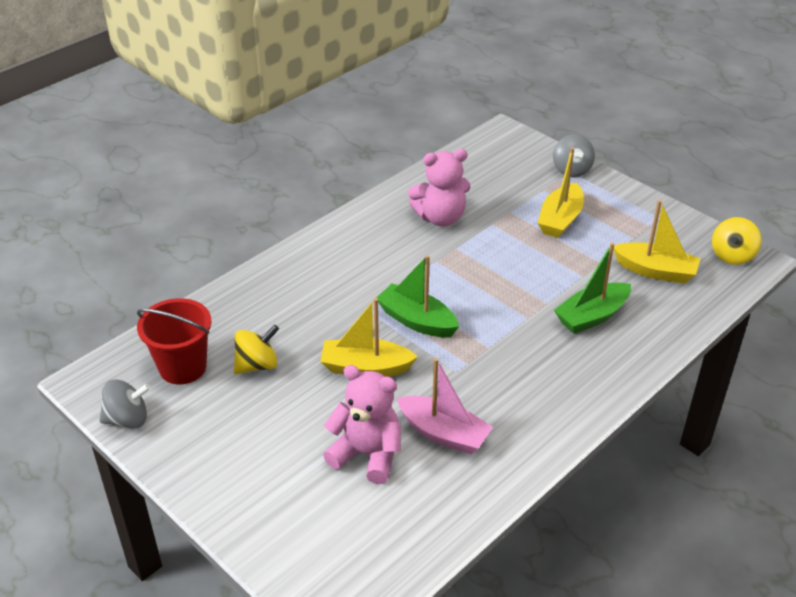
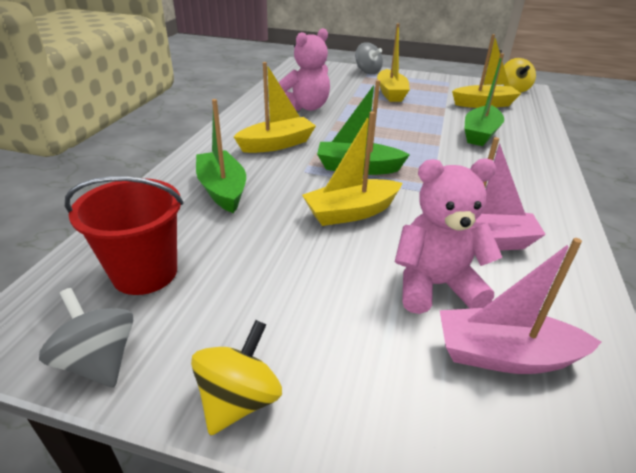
camera: 30 degrees left, 5 degrees down
(127, 419) = (99, 361): grey spinning top -> grey spinning top turned 90 degrees counterclockwise
(257, 365) = (237, 243): yellow spinning top -> yellow spinning top (239, 399)
(282, 307) = (222, 190): none -> green boat
(361, 517) = (504, 355): none -> pink boat
(367, 266) = (277, 144): none -> yellow boat

